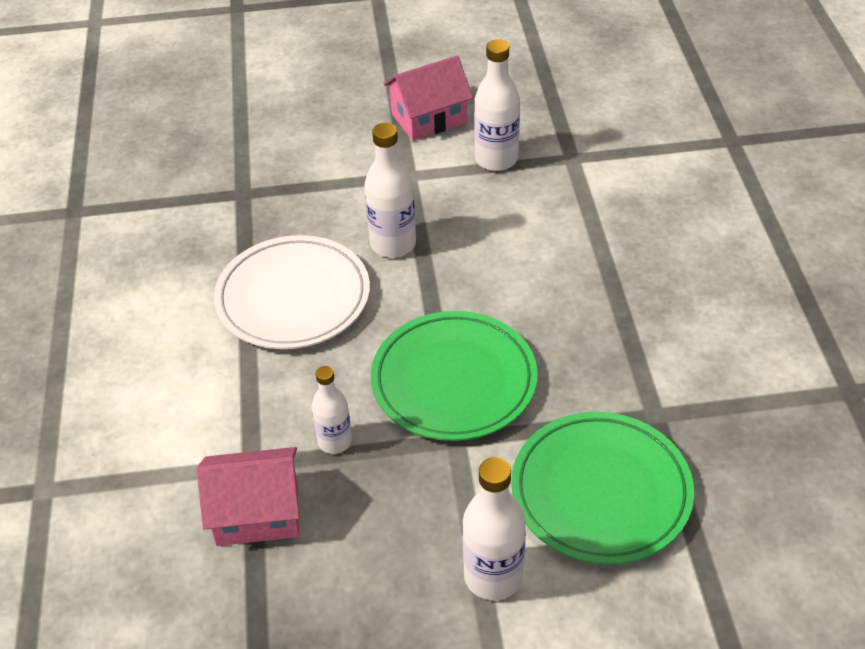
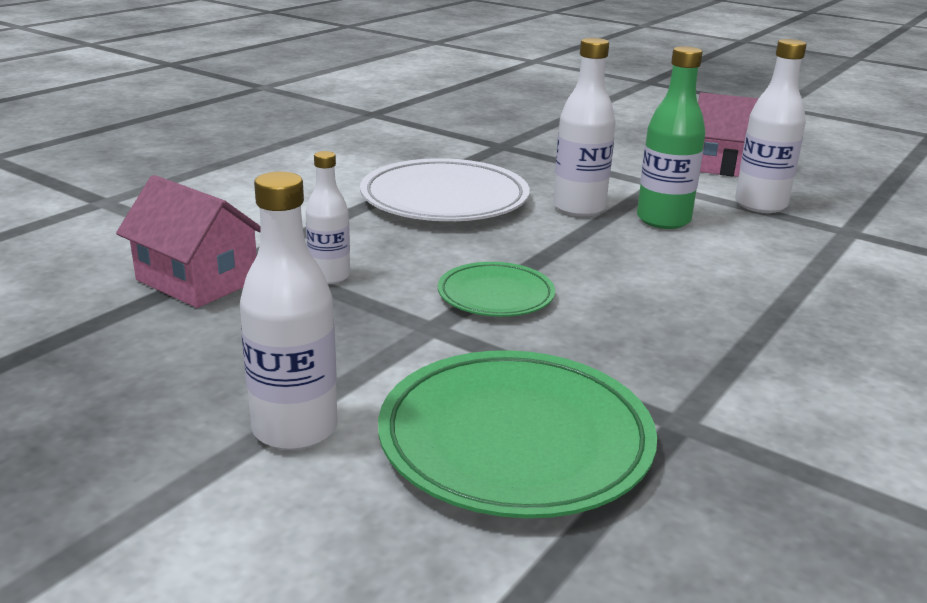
camera: 40 degrees right, 20 degrees down
(454, 381) = (495, 295): green plate -> green plate, size x0.56
(458, 221) = (663, 220): none -> green bottle

